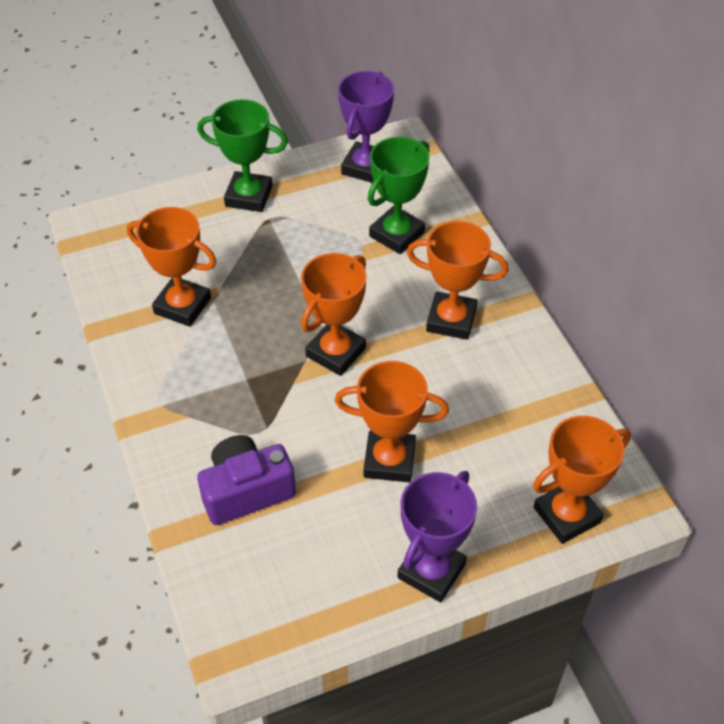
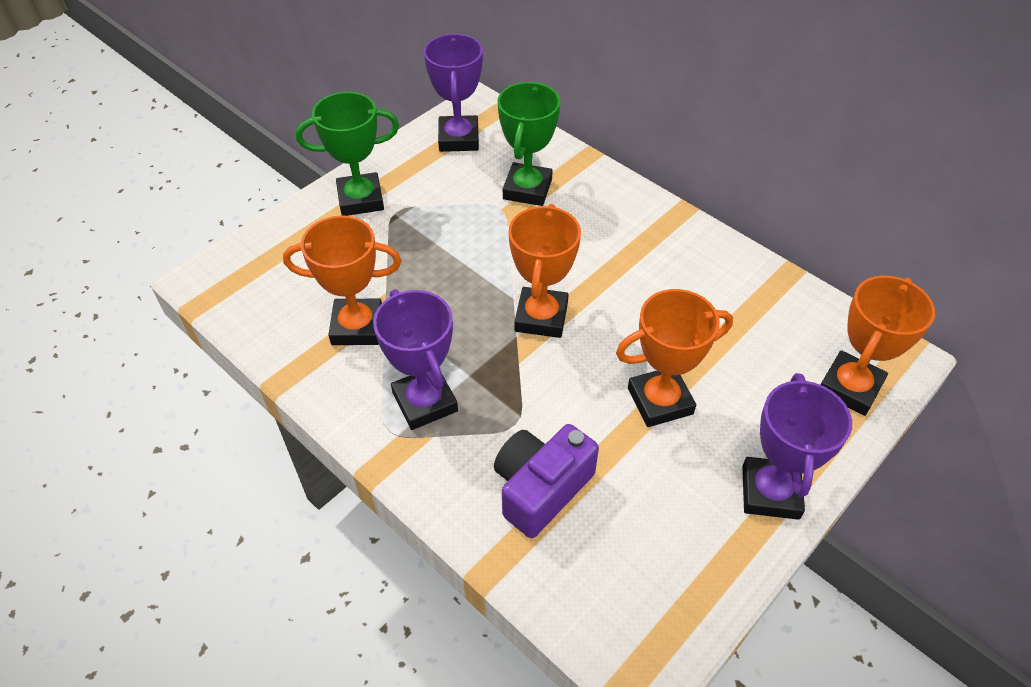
camera: 25 degrees left, 0 degrees up
(199, 387) = (425, 402): none -> purple trophy
(451, 320) = (628, 249): orange trophy -> none

